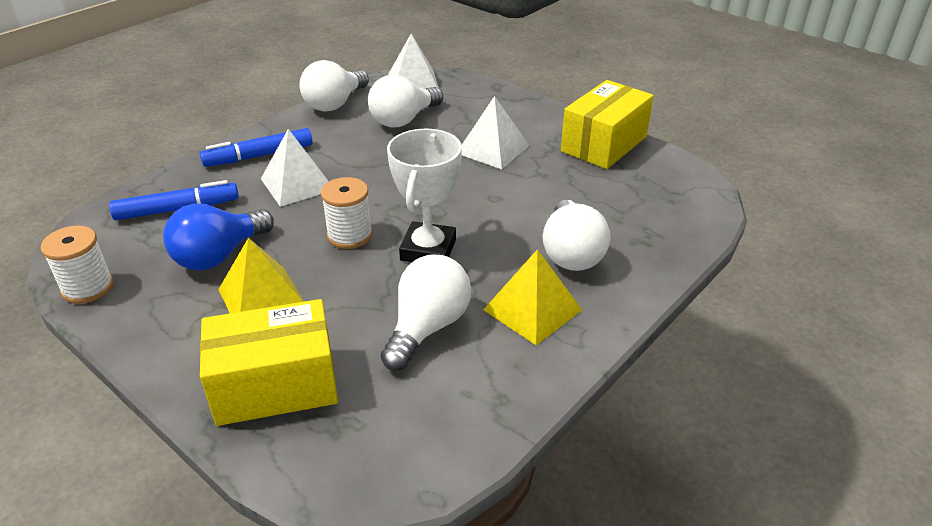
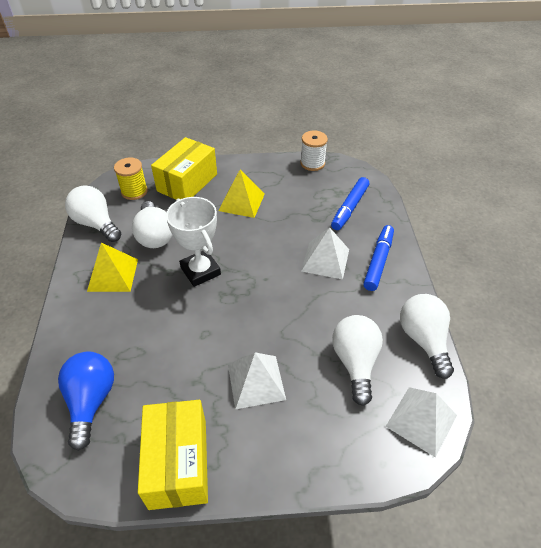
camera: 135 degrees right, 10 degrees up
(219, 256) = (290, 204): blue light bulb -> blue light bulb (91, 401)
(349, 235) = (250, 251): white spool -> none
(369, 431) = (134, 191): none -> yellow spool
(571, 253) = (119, 323): white light bulb -> white light bulb (96, 224)

